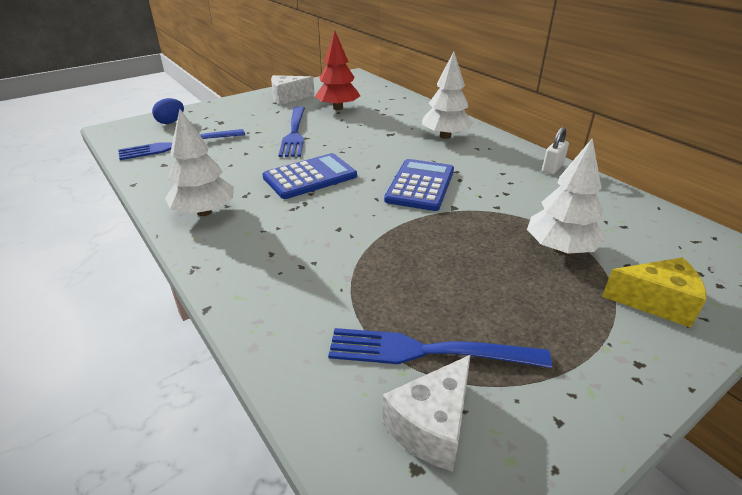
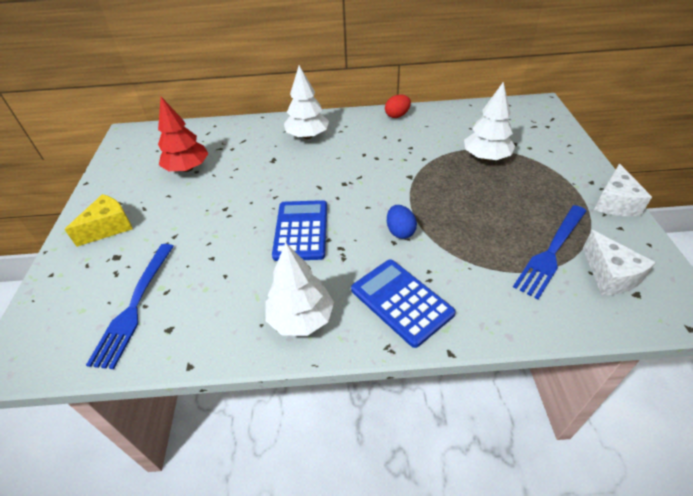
camera: 55 degrees left, 10 degrees up
(171, 122) = (62, 299): blue egg -> blue egg (400, 231)
(288, 98) = (121, 191): white cheese -> white cheese (615, 203)
(294, 133) = (208, 212): blue fork -> none
(420, 185) = (368, 178): blue calculator -> blue calculator (401, 301)
(552, 168) = (397, 115): white padlock -> red egg
(656, 302) = (550, 151): yellow cheese -> yellow cheese (109, 227)

